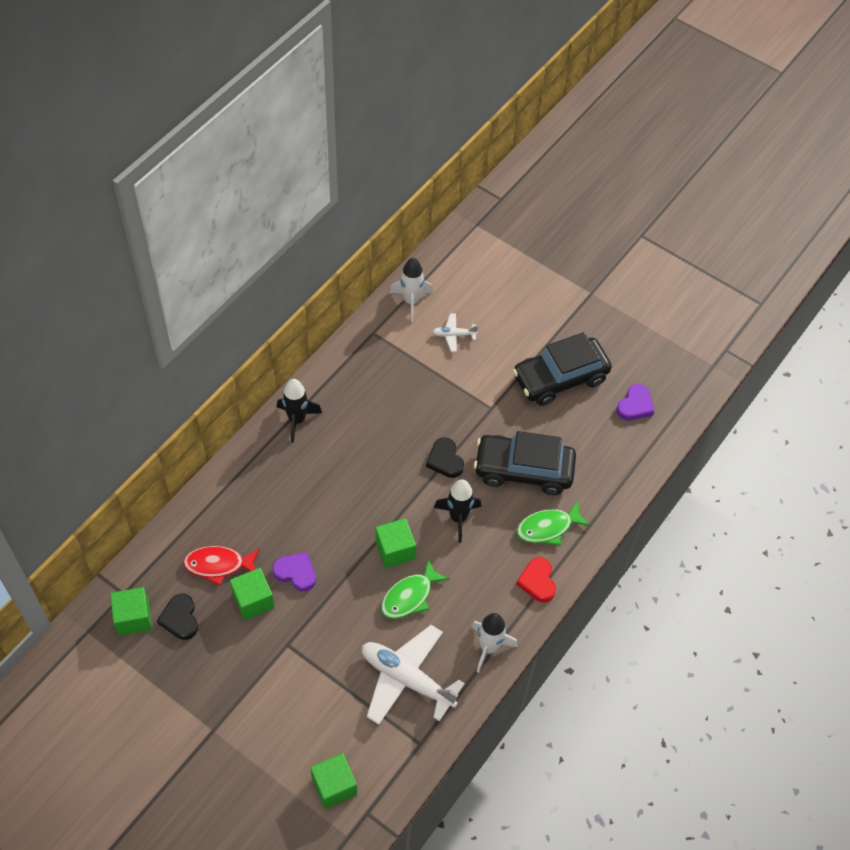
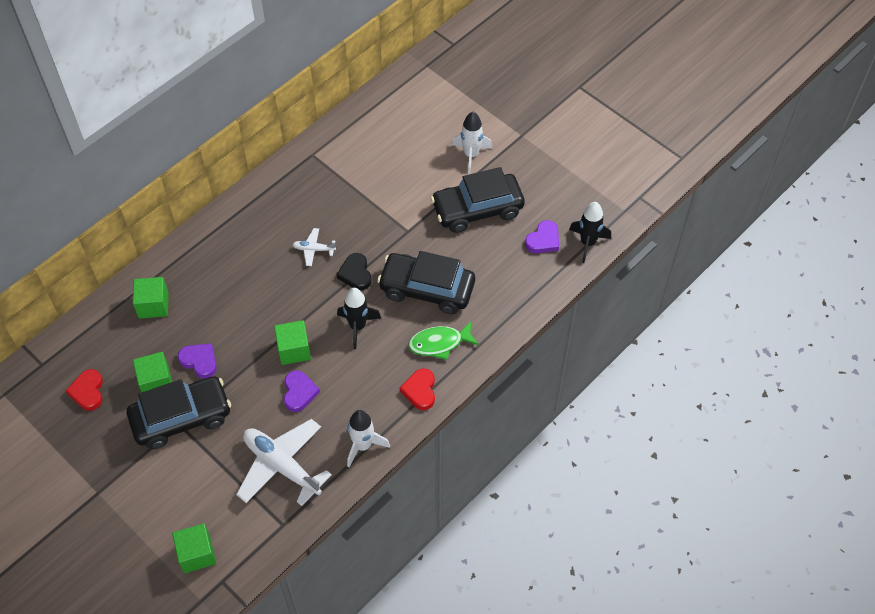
camera: 10 degrees right, 0 degrees up
(133, 618) = (46, 387): green cube -> green cube (153, 305)
(180, 618) = (87, 391): black heart -> red heart
(218, 565) = (131, 348): red fish -> none
(289, 637) = (182, 418): none -> black car
(297, 420) = (227, 226): black rocket -> black rocket (587, 243)
(410, 596) = (299, 392): green fish -> purple heart
(411, 301) = (352, 129): white rocket -> white rocket (471, 155)
(454, 335) = (386, 163): white plane -> white plane (314, 249)

